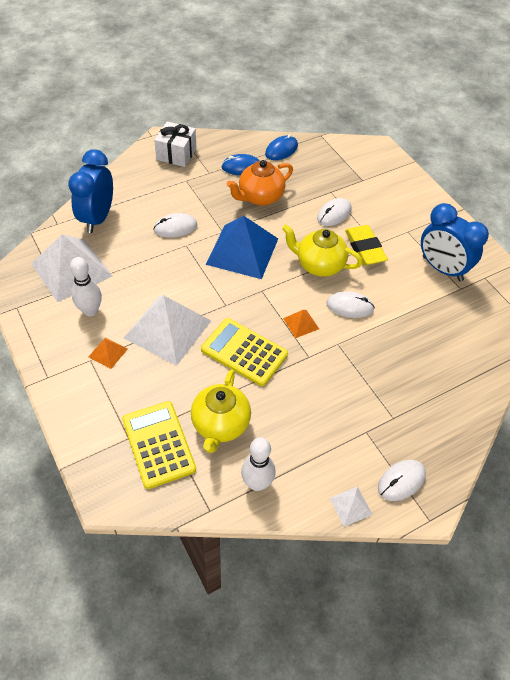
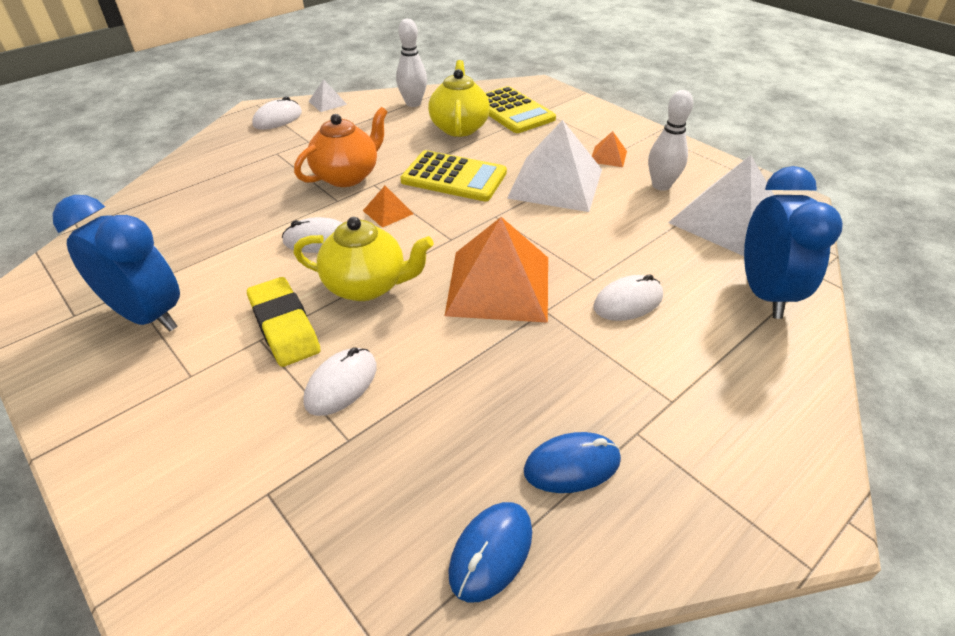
camera: 170 degrees right, 10 degrees down
(176, 154) = (743, 471): white gift -> none
(242, 251) = (498, 285): blue pyramid -> orange pyramid
(260, 197) = (502, 392): orange teapot -> orange teapot (347, 176)

